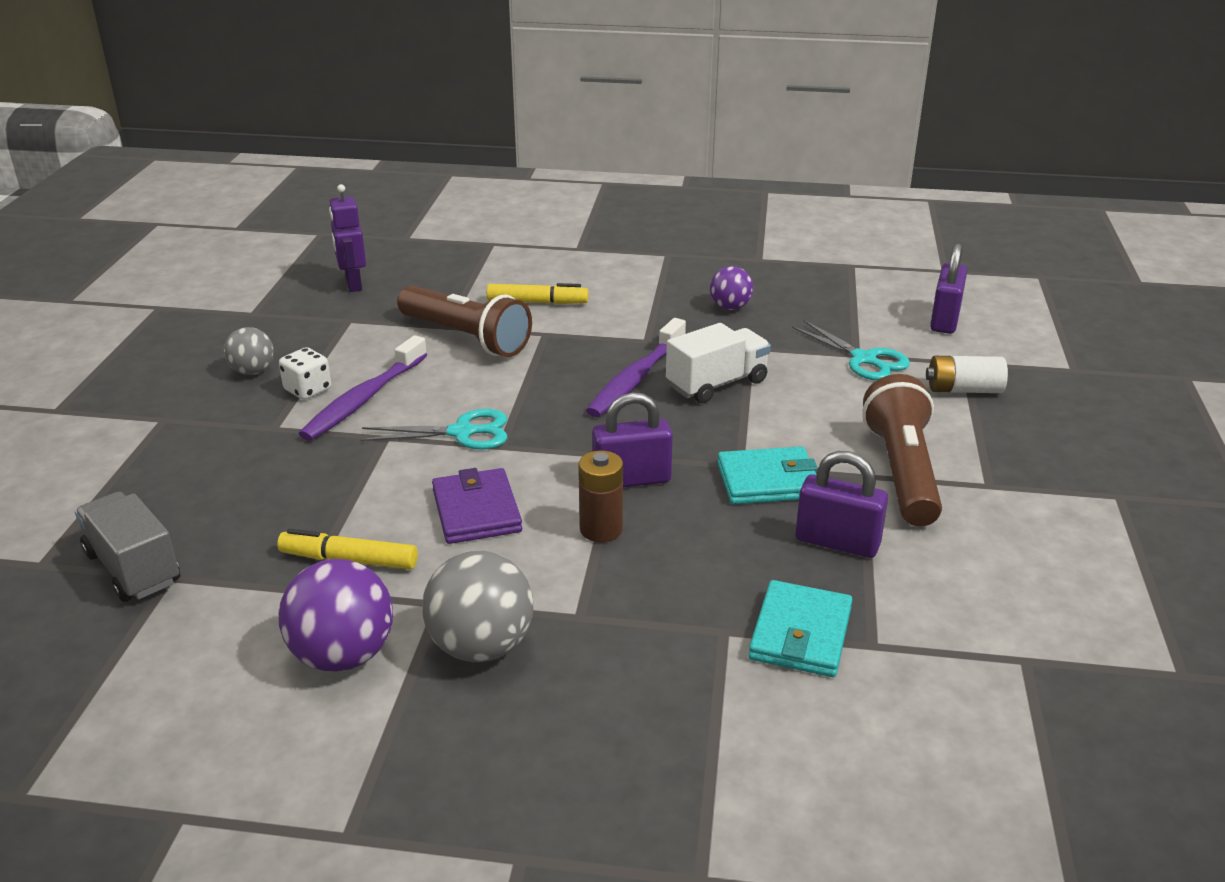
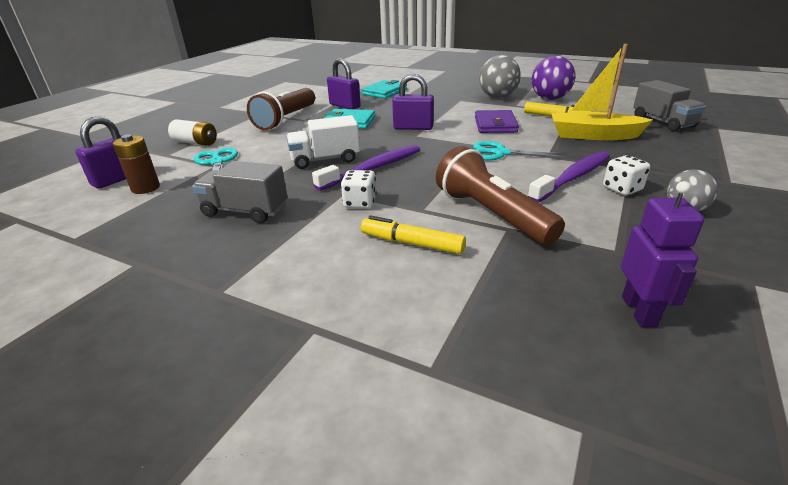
camera: 160 degrees left, 0 degrees up
(296, 501) = (593, 135): none -> yellow boat
(601, 529) = (438, 115): brown battery -> brown battery (146, 188)
(615, 331) = (360, 203): none -> white dice
(730, 307) = (245, 211): purple ball -> grey truck

